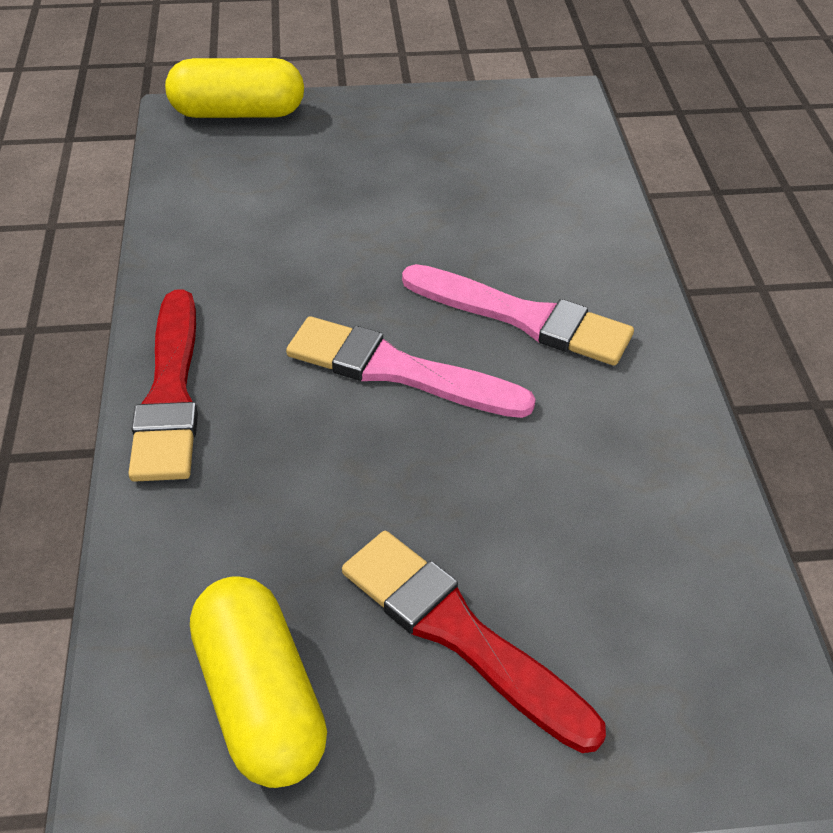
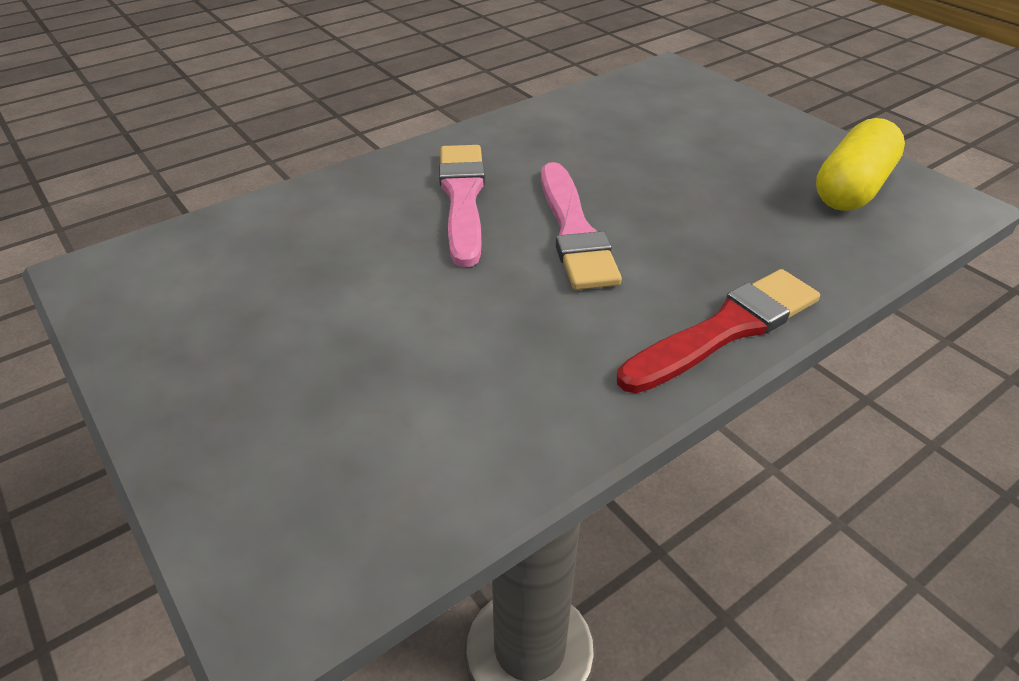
camera: 120 degrees left, 5 degrees down
(238, 113) = (240, 538): yellow capsule -> none
(460, 634) = (732, 148): red brush -> none

